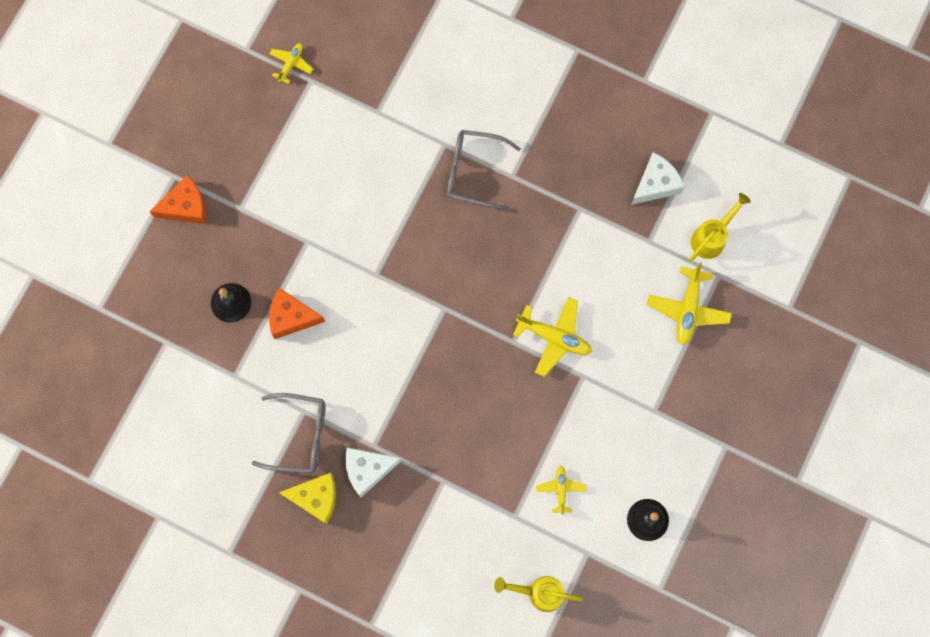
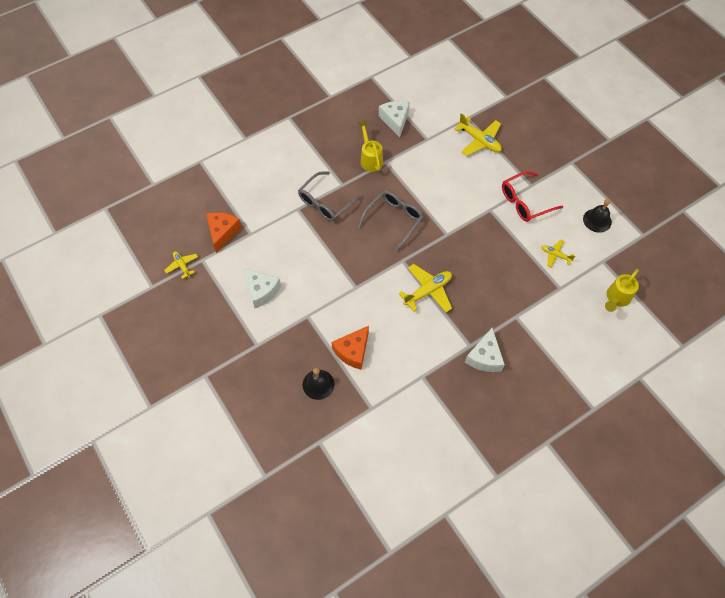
camera: 60 degrees left, 15 degrees down
(186, 206) = (231, 378): orange cheese -> orange cheese (223, 232)
(299, 435) = (438, 387): grey glasses -> grey glasses (394, 220)
(309, 171) = (261, 291): none -> white cheese
(316, 498) = (487, 399): yellow cheese -> none
(554, 337) = (457, 212): yellow plane -> yellow plane (428, 291)
(622, 415) = (525, 202): none -> red glasses
(712, 237) = (444, 110): yellow watering can -> yellow watering can (370, 158)

